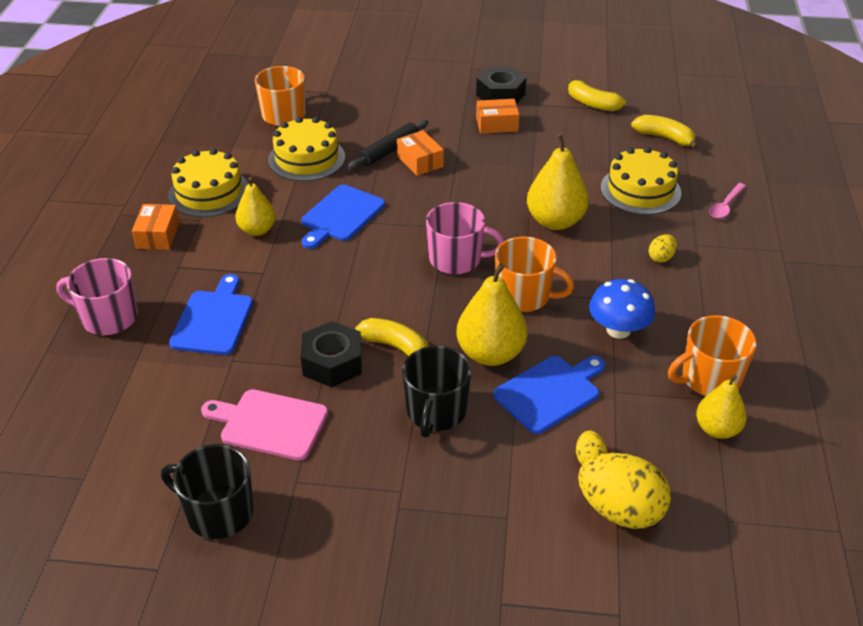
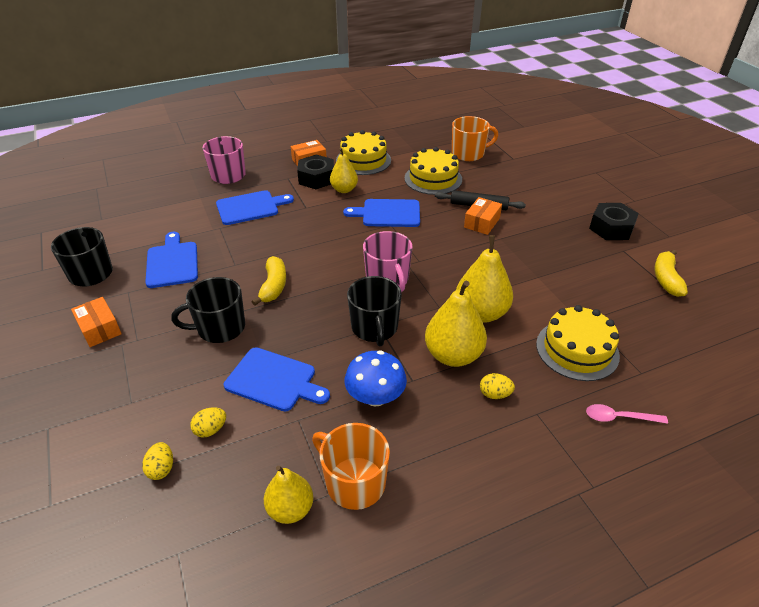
camera: 60 degrees right, 0 degrees up
(270, 424) = (172, 262): pink cutting board -> blue cutting board
(332, 363) = (241, 265): black nut -> black nut (316, 178)
(490, 354) = (296, 333): yellow pear -> yellow pear (453, 355)
(497, 124) = (570, 240): orange box -> orange box (99, 329)
(524, 296) = (374, 328): orange mug -> black mug
(620, 511) = (161, 469): yellow egg -> yellow egg, size x0.47
(664, 138) = (674, 340): yellow banana -> none

